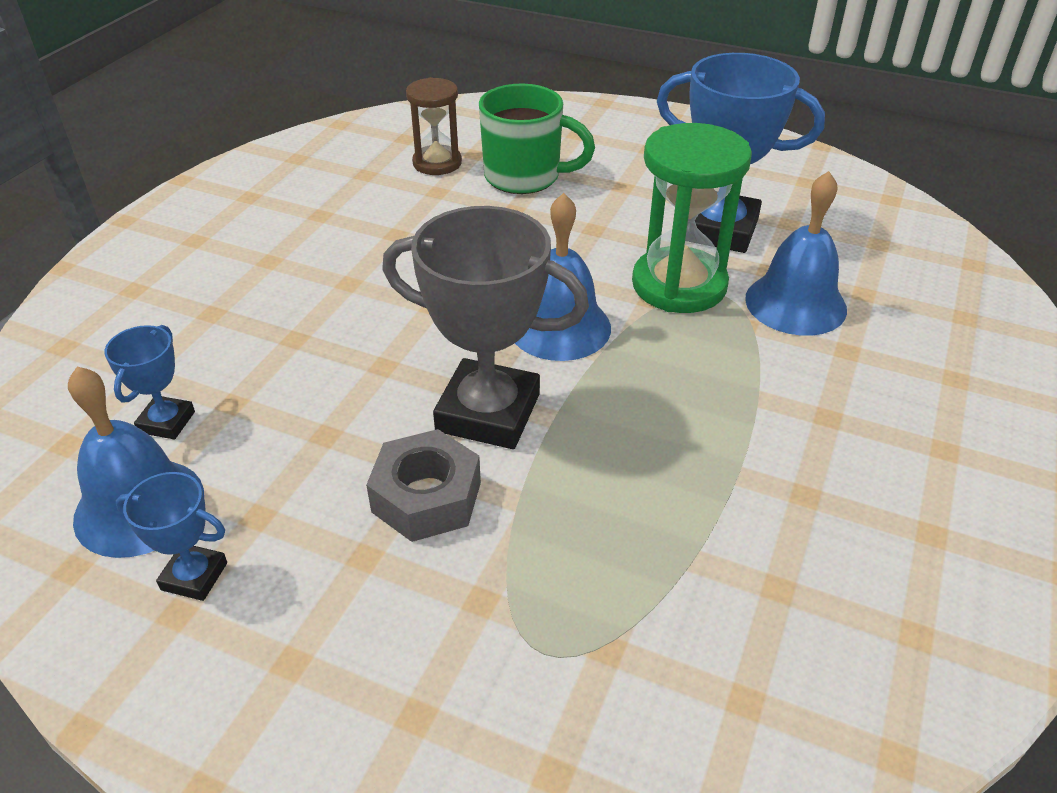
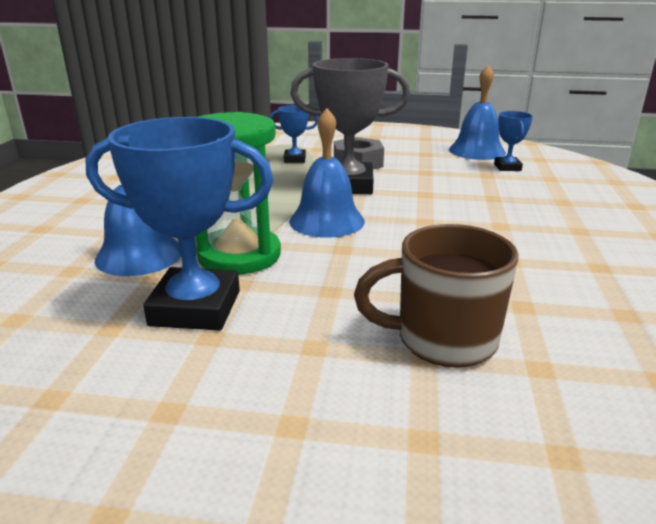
camera: 165 degrees right, 15 degrees down
(194, 576) = (430, 143): blue trophy -> blue trophy (294, 159)
(437, 163) = (567, 343): brown hourglass -> none
(525, 177) = (443, 339): green mug -> brown mug

